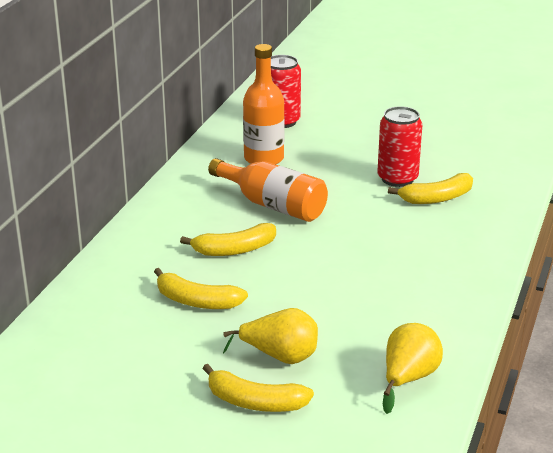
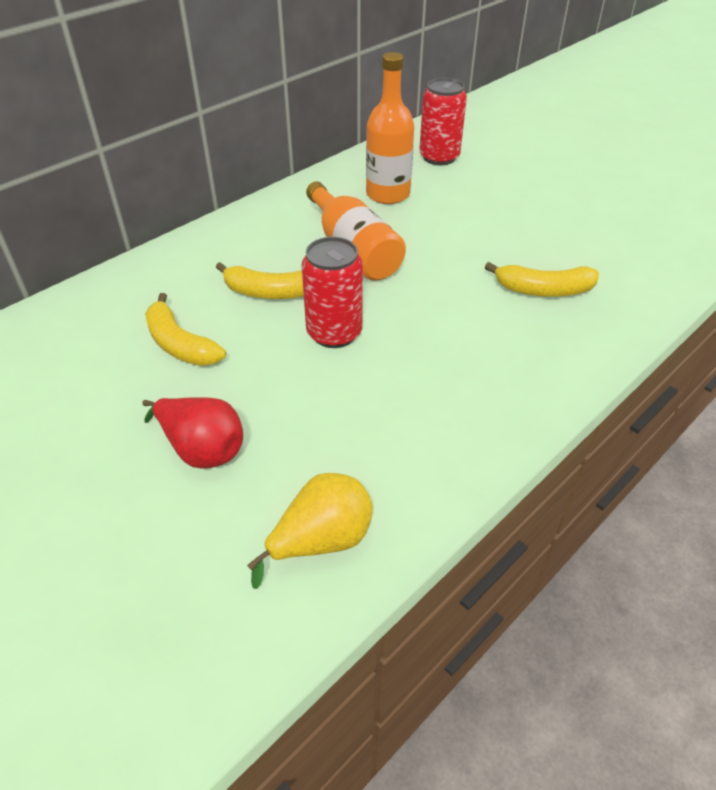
camera: 25 degrees right, 15 degrees up
(255, 402) = (122, 505): yellow banana -> none
(280, 357) = (202, 449): yellow pear -> red pear
(397, 179) = (514, 253): red can -> red can (334, 333)

